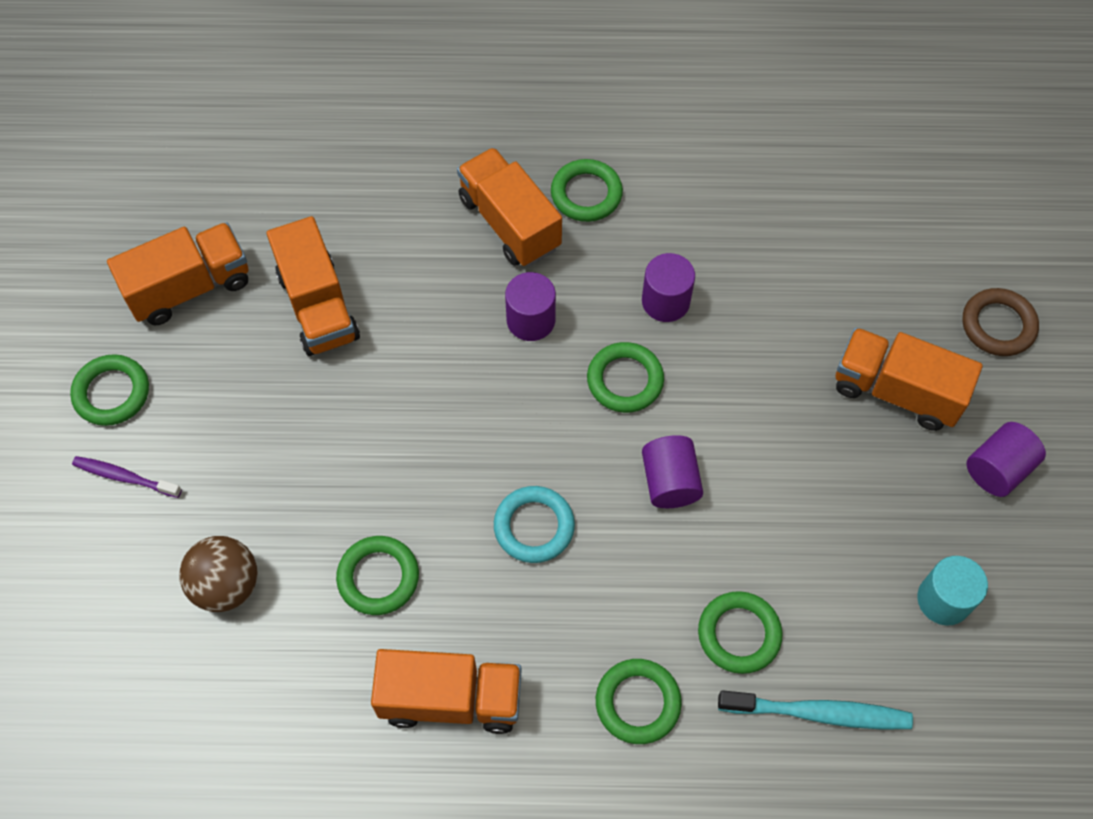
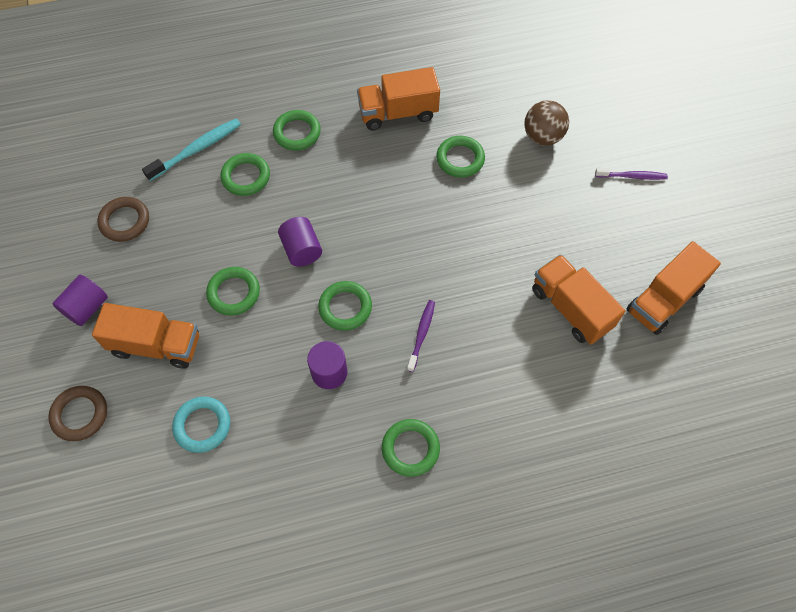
camera: 165 degrees right, 0 degrees up
(112, 393) = (670, 221): green ring -> green ring (234, 293)
(509, 223) = (461, 407): orange truck -> none
(531, 320) = (421, 334): purple cylinder -> purple toothbrush
(534, 526) = (379, 205): turquoise ring -> turquoise ring (202, 425)
(818, 713) = (196, 149): turquoise toothbrush -> turquoise toothbrush turned 150 degrees clockwise
(943, 600) = (125, 221): turquoise cylinder -> brown ring

